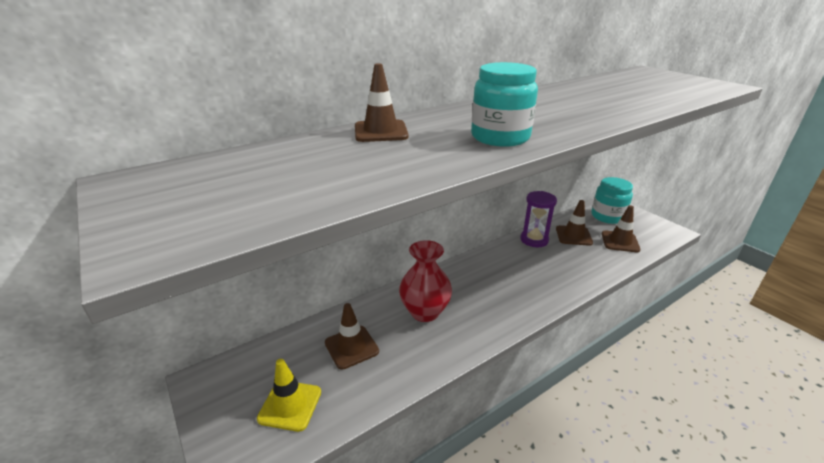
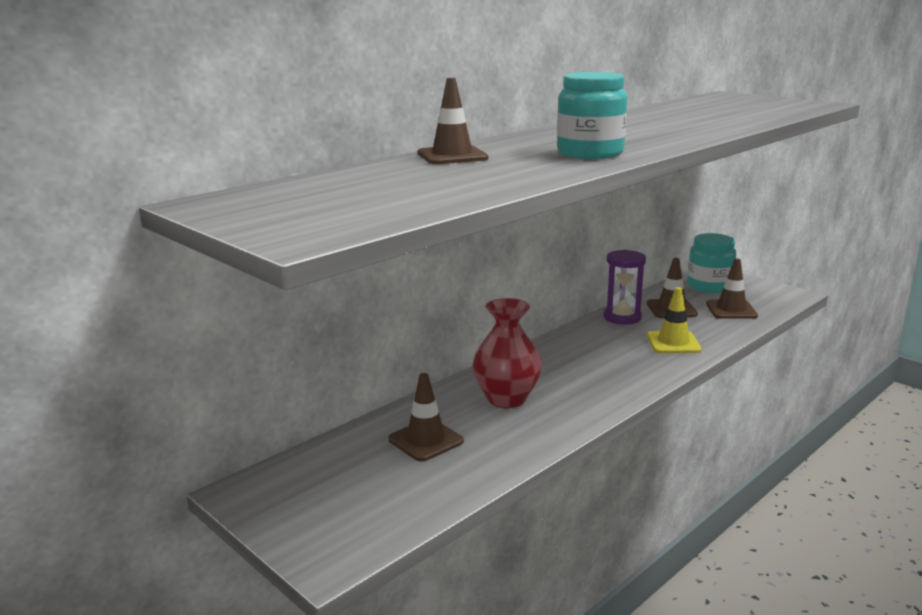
camera: 10 degrees left, 10 degrees down
(290, 405) = (372, 499): yellow traffic cone -> yellow traffic cone (673, 343)

